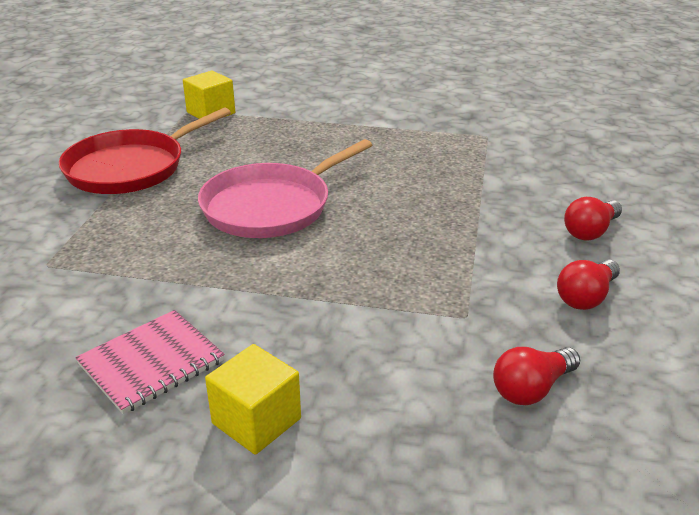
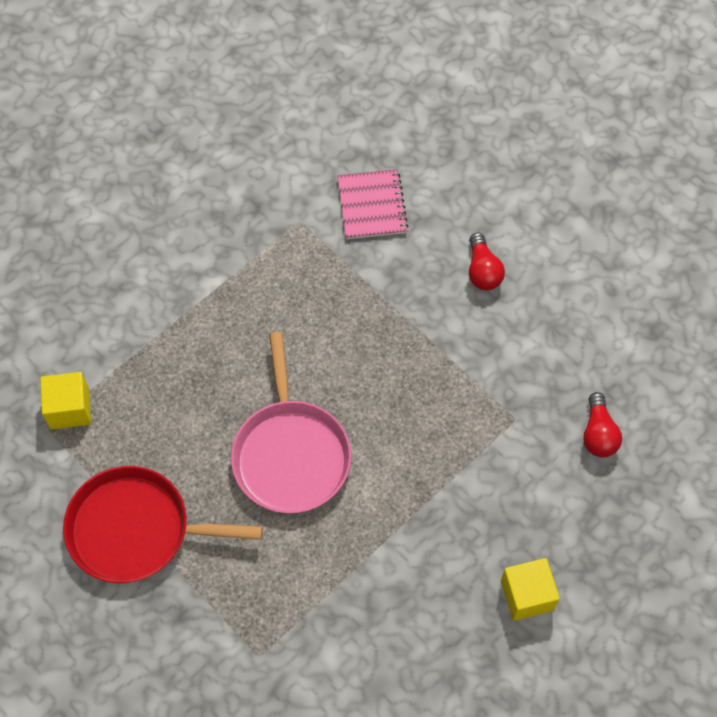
camera: 55 degrees left, 30 degrees up
(131, 167) = (136, 529): red pan -> red pan turned 105 degrees clockwise
(151, 363) = (433, 630): pink notebook -> pink notebook (372, 206)
(586, 297) = (545, 336): red light bulb -> none

